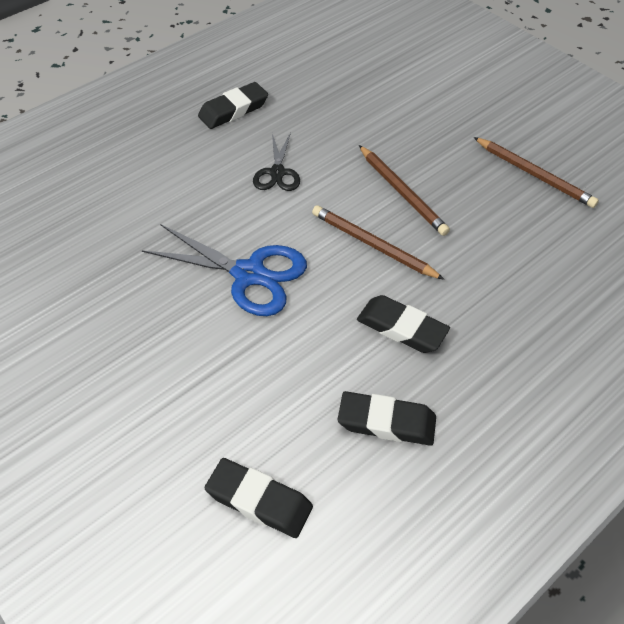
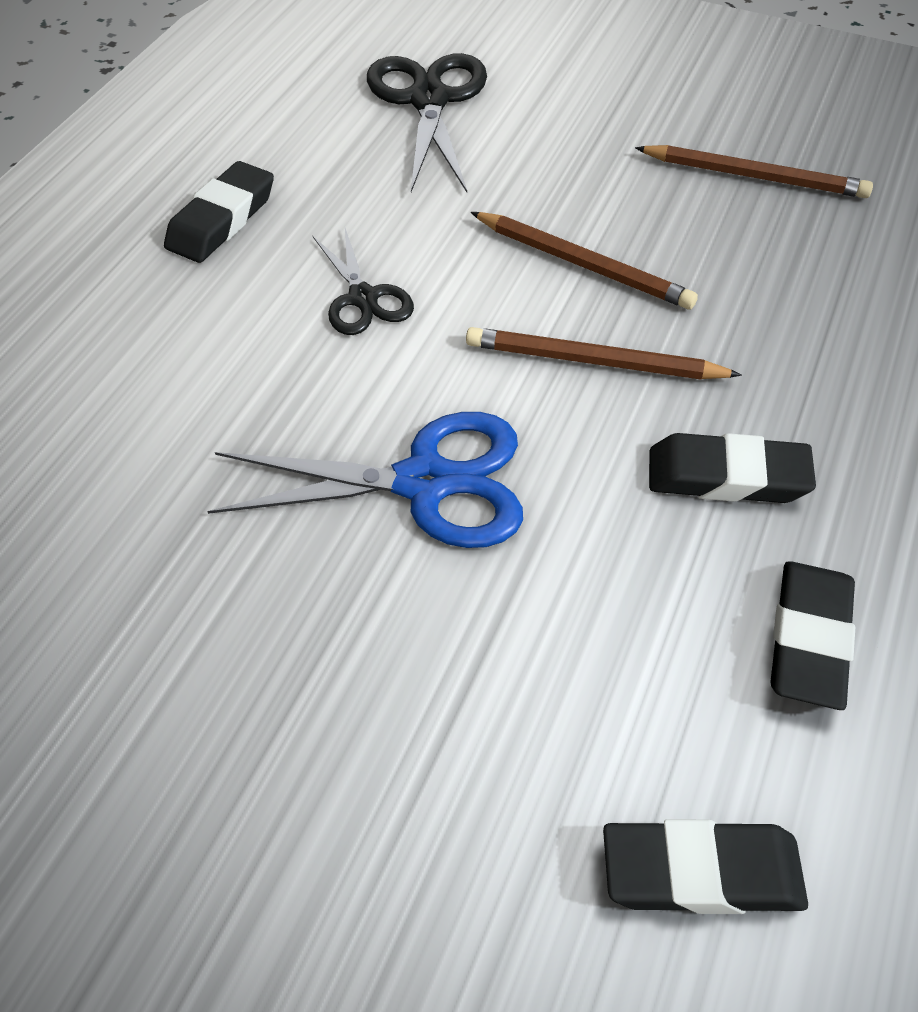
camera: 25 degrees left, 0 degrees up
(379, 76) = (428, 100): none -> black scissors
(386, 422) = (809, 639): black eraser -> black eraser turned 60 degrees counterclockwise

